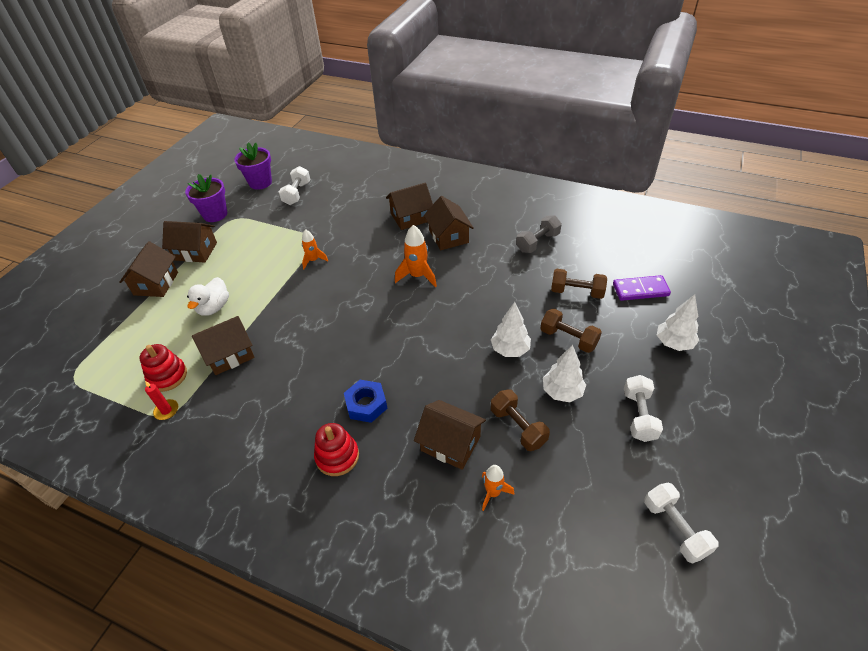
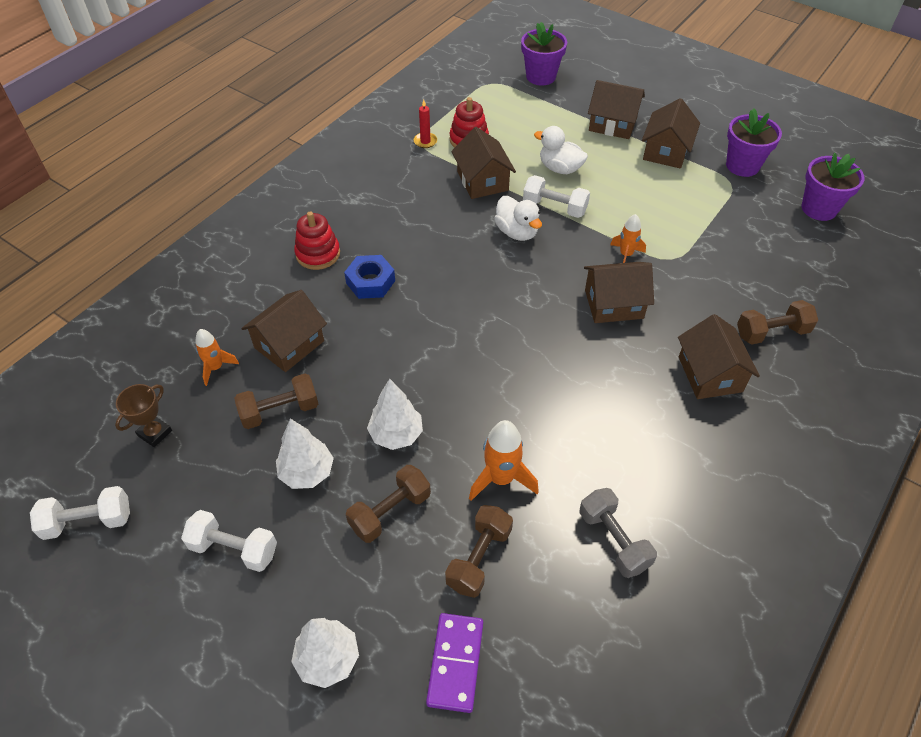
camera: 100 degrees right, 5 degrees up
(71, 340) = (541, 76): none -> purple flower pot
(294, 321) = (517, 232): none -> white duck
(297, 193) = (787, 246): white dumbbell -> white dumbbell (554, 207)
(372, 197) = (772, 332): none -> brown dumbbell
(417, 276) = (567, 360): orange rocket -> orange rocket (501, 478)
(448, 236) = (652, 415): brown house -> brown house (613, 304)
(576, 514) = (155, 433): none -> brown trophy

